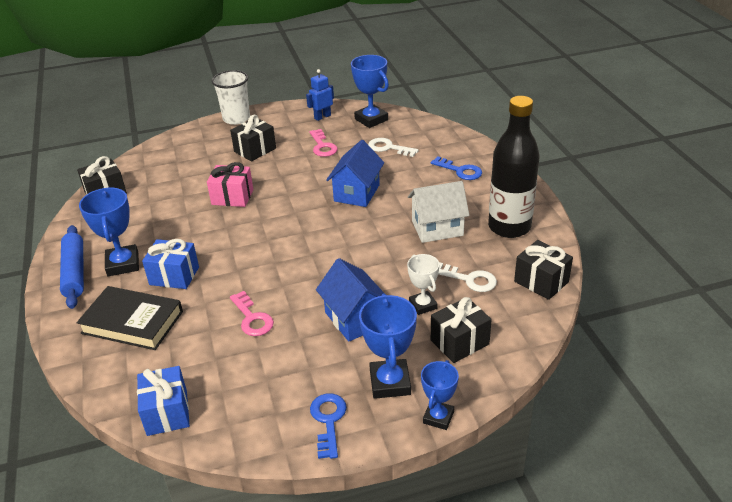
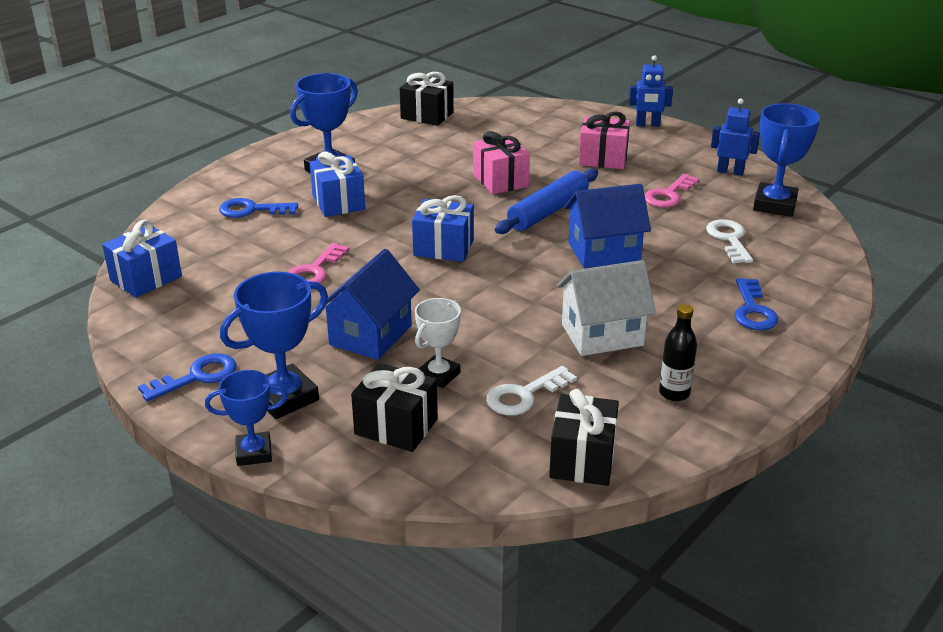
camera: 55 degrees right, 5 degrees down
(75, 272) = (295, 153): blue rolling pin -> blue rolling pin (548, 211)
(132, 322) = (252, 210): black book -> blue key
(236, 118) = (647, 125): white cup -> blue robot
(255, 150) = (603, 159): black gift -> pink gift
(286, 251) = (443, 247): none -> blue gift
(437, 228) = (602, 335): white house -> white house turned 60 degrees counterclockwise
(469, 279) = (524, 395): white key -> white key turned 60 degrees clockwise
(509, 227) = (674, 393): black bottle -> black bottle, size x0.44

